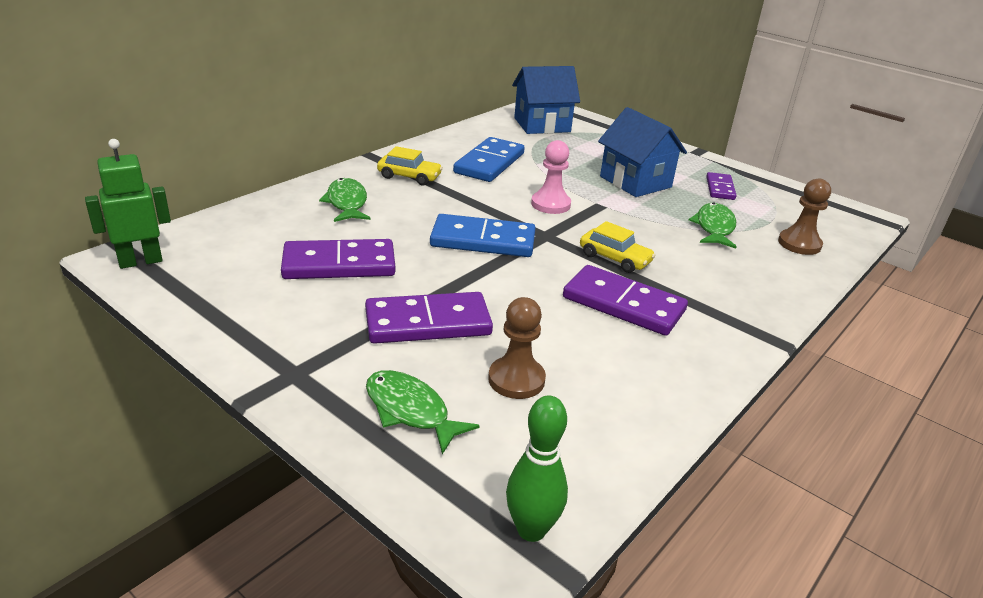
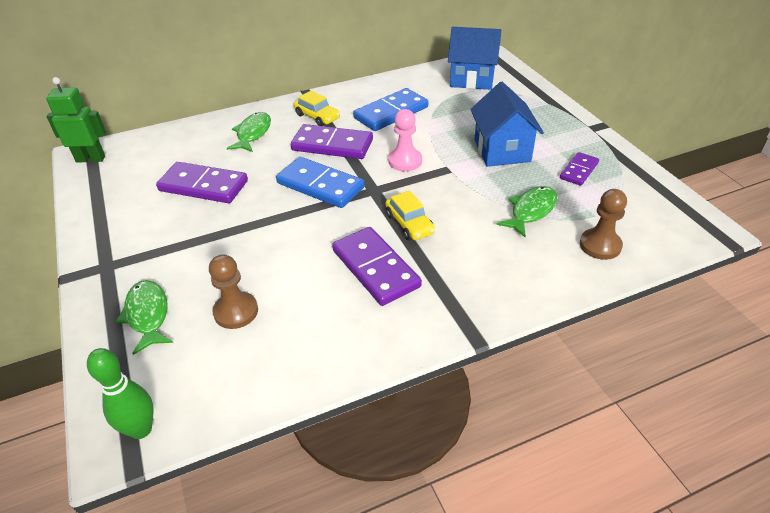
camera: 30 degrees right, 10 degrees up
(428, 323) = (219, 248): purple domino -> purple domino (332, 145)

